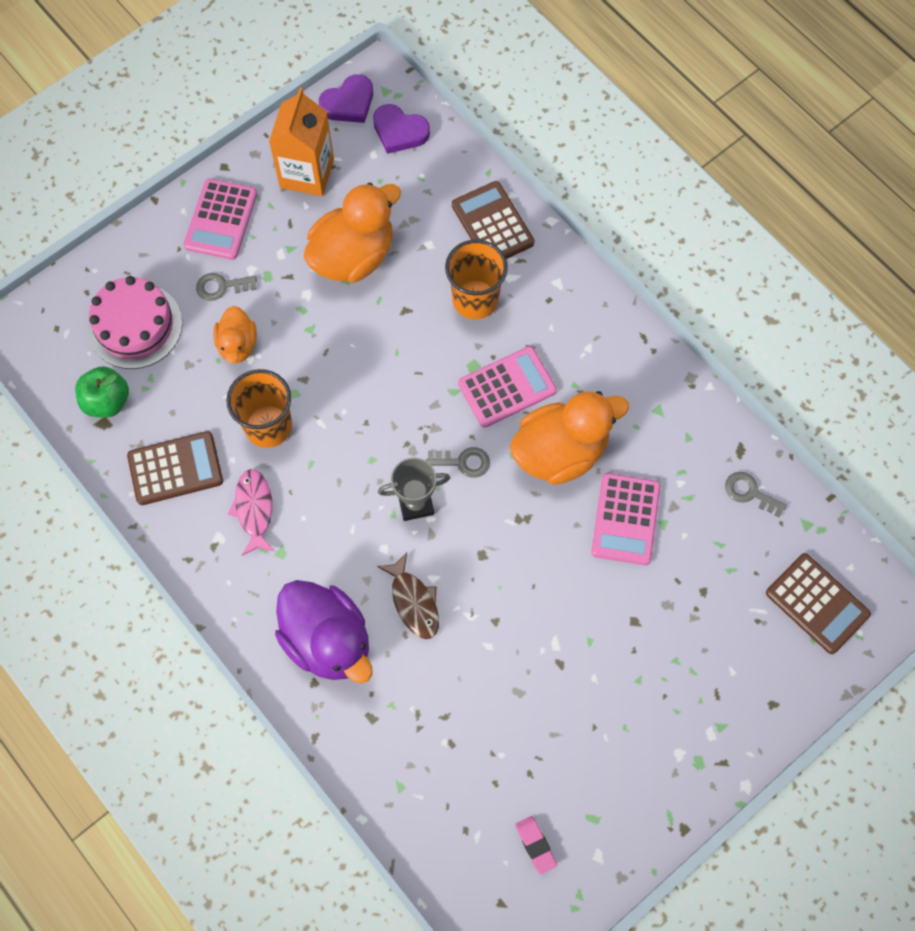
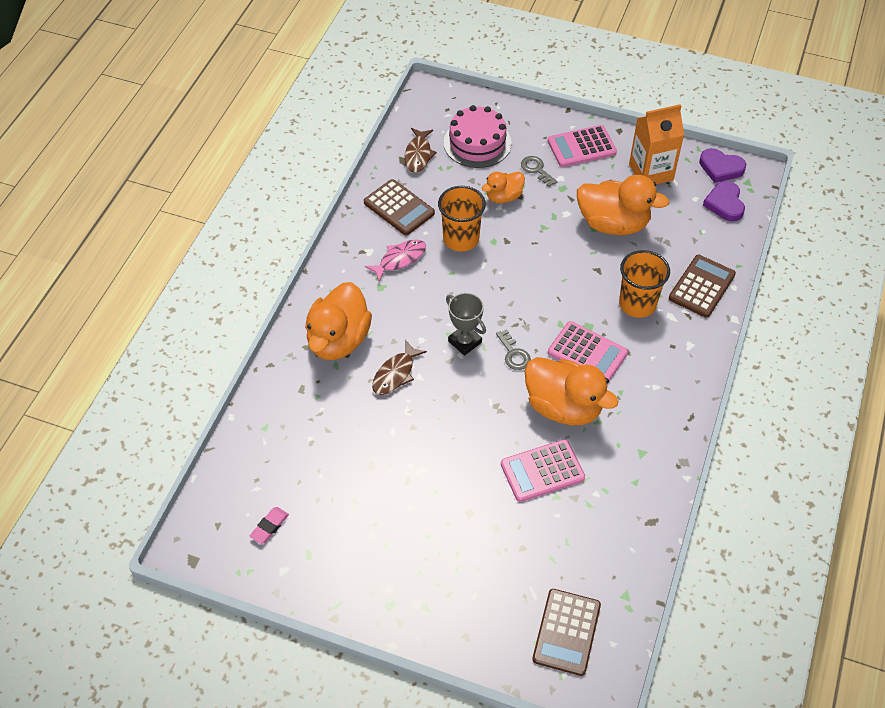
camera: 60 degrees right, 15 degrees down
(107, 401) = (418, 155): green apple -> brown fish
(328, 640) = (338, 340): purple duck -> orange duck
(750, 493) = (622, 543): grey key -> none

